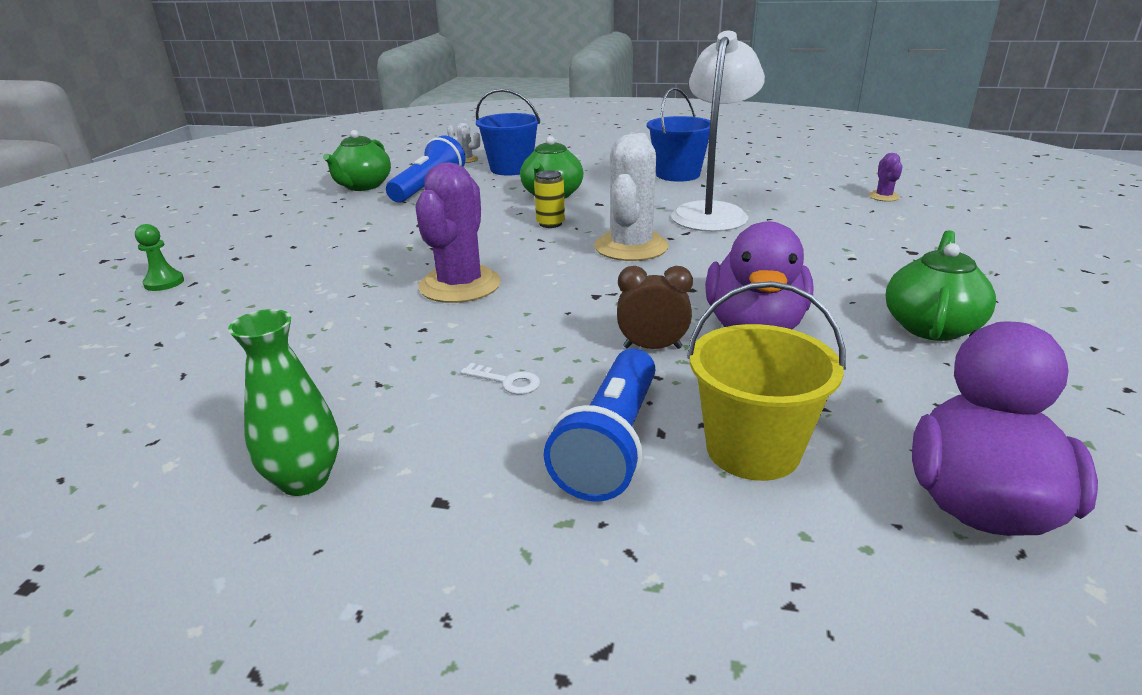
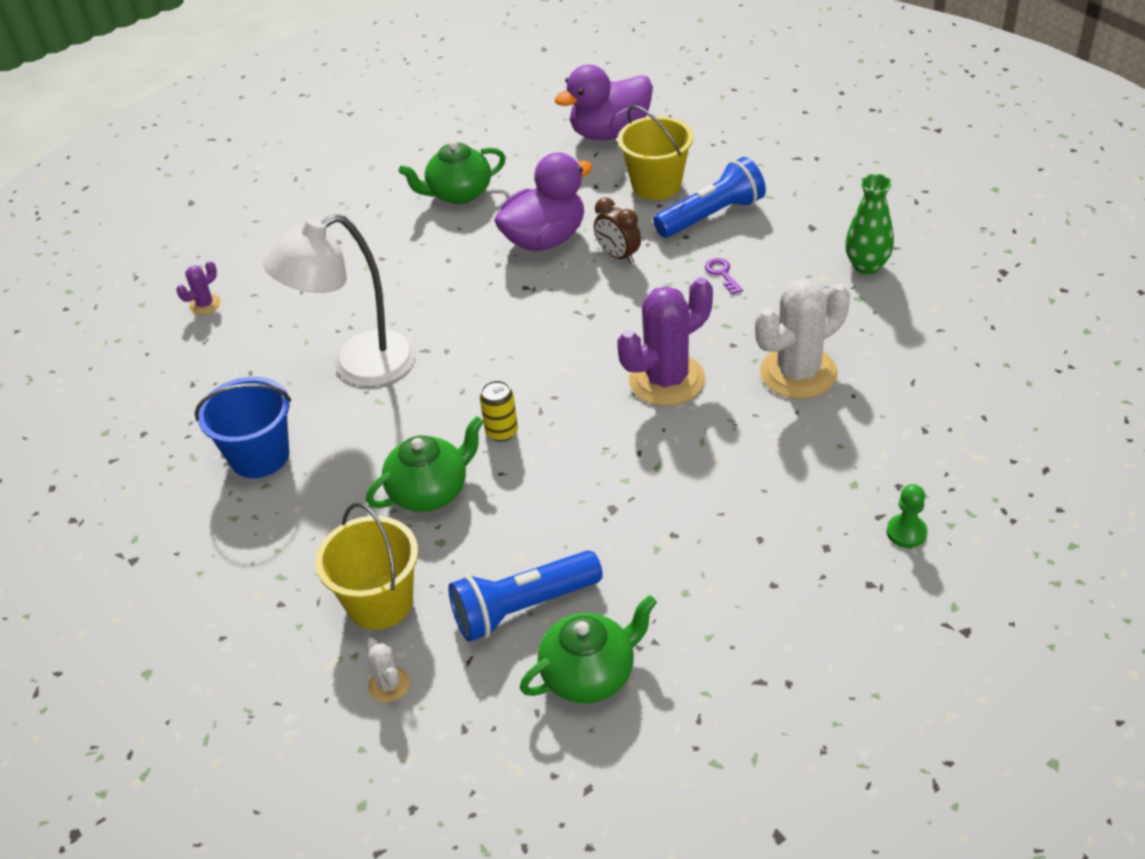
camera: 135 degrees left, 15 degrees up
(507, 381) = (722, 274): white key -> purple key
(511, 169) = (380, 602): blue bucket -> yellow bucket
(631, 247) = (491, 355): white cactus -> white cactus (798, 373)

